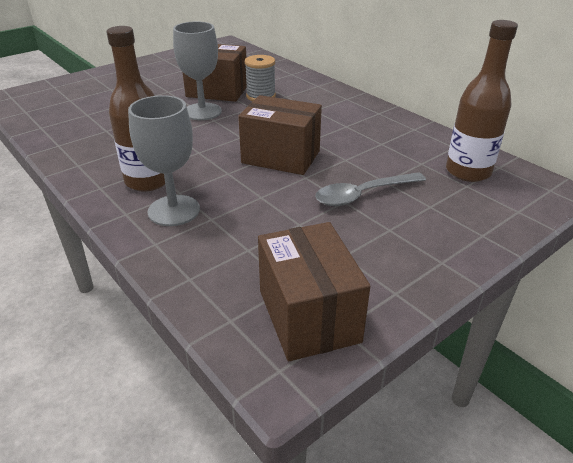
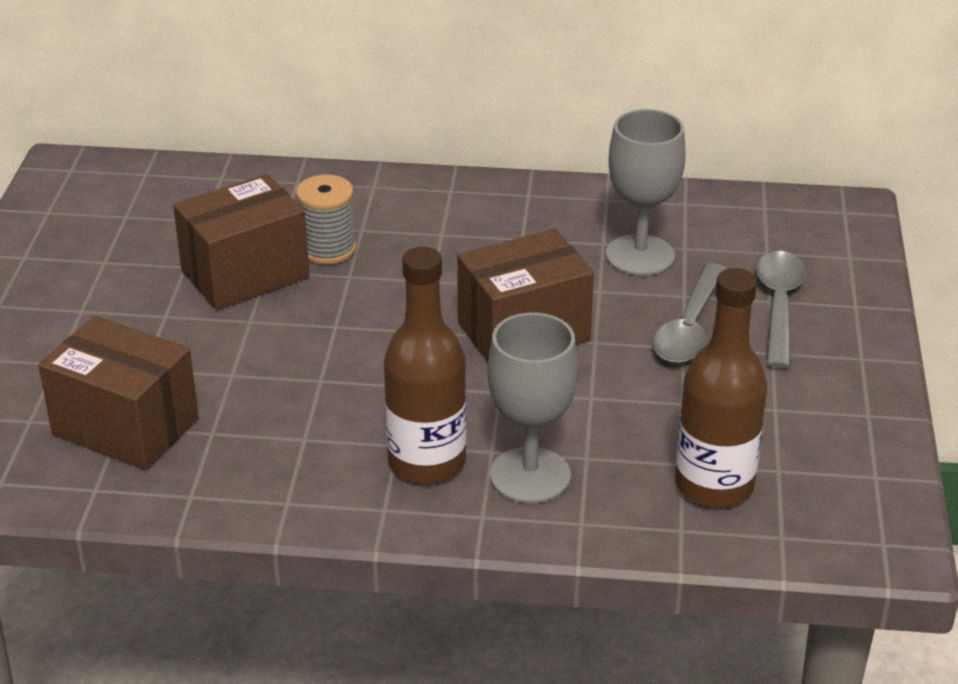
camera: 45 degrees left, 0 degrees up
(202, 112) = (293, 322): grey goblet -> grey goblet (640, 255)
(308, 316) = (836, 485): brown box -> brown box (125, 426)
(431, 211) = (779, 306): none -> grey spoon
(468, 172) = (745, 232): brown bottle -> brown bottle (714, 485)

